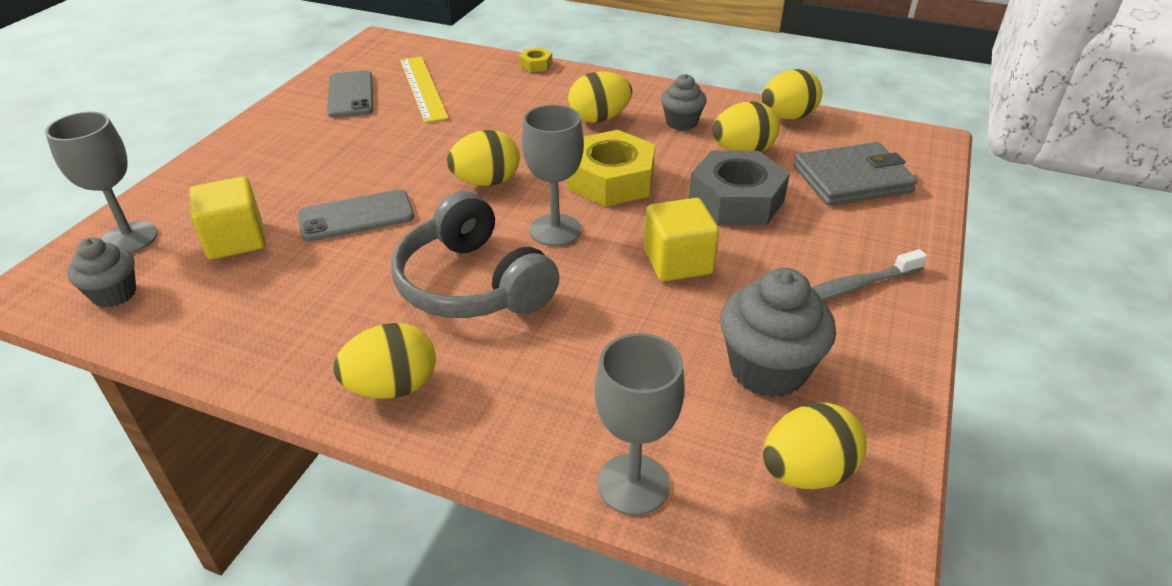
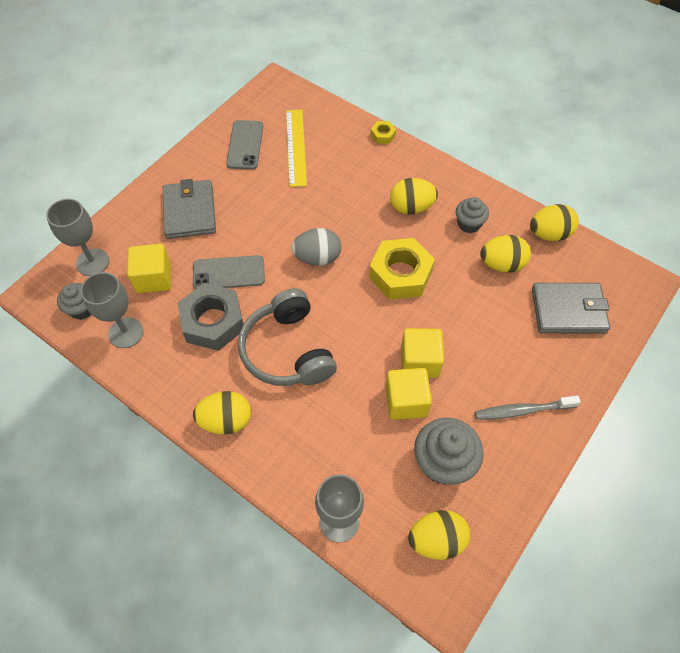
camera: 15 degrees right, 20 degrees up
(282, 165) = (190, 211): none -> grey wallet
(486, 182) = (317, 258): yellow egg -> grey egg
(555, 230) = (350, 314): grey goblet -> grey goblet (126, 332)
(677, 309) = (406, 401): none -> yellow cube
(736, 200) = (478, 313): grey nut -> grey nut (213, 322)

